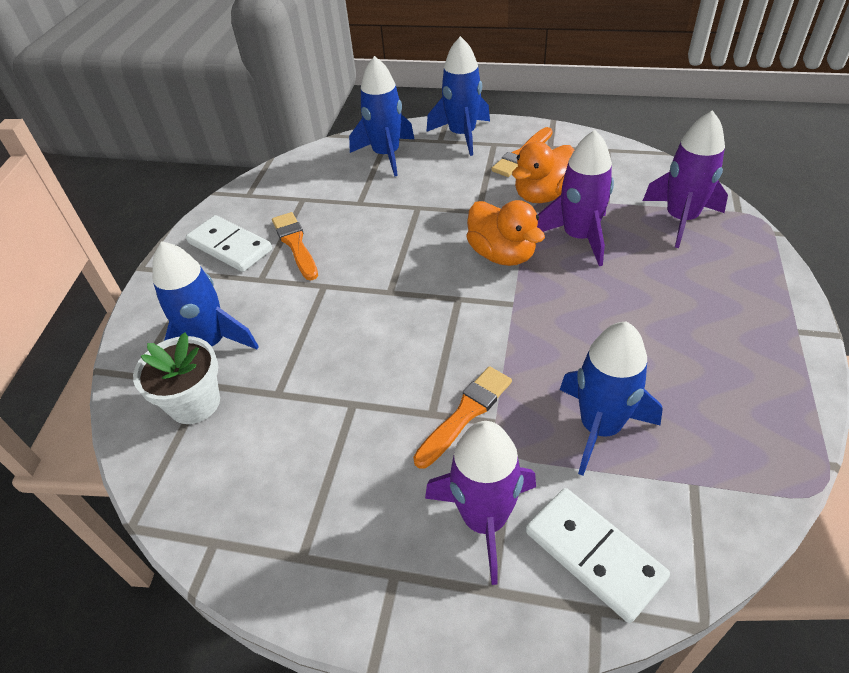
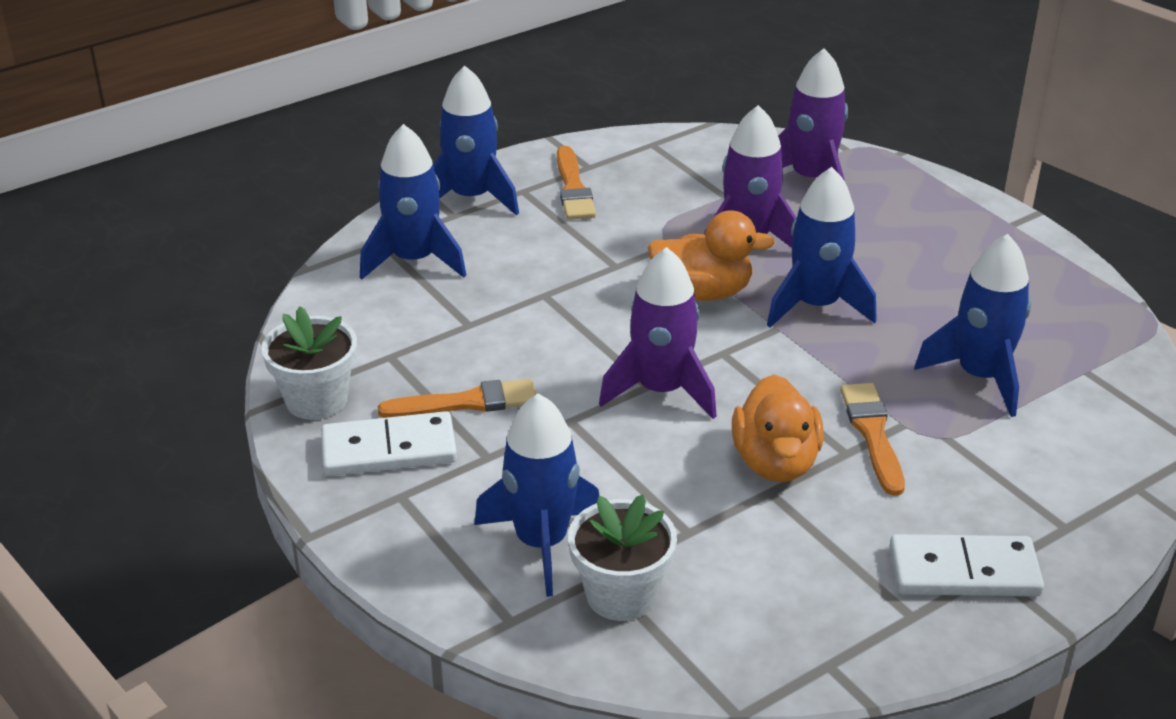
camera: 50 degrees left, 10 degrees down
(242, 202) = (316, 400): none -> white flower pot
(295, 244) = (466, 402): orange brush -> orange brush turned 150 degrees clockwise
(484, 519) = (996, 491): purple rocket -> purple rocket (661, 390)
(543, 195) = (656, 218): orange duck -> orange duck (775, 462)
(559, 304) = (816, 305): none -> blue rocket
(594, 554) = (1091, 457): white domino -> white domino (964, 571)

